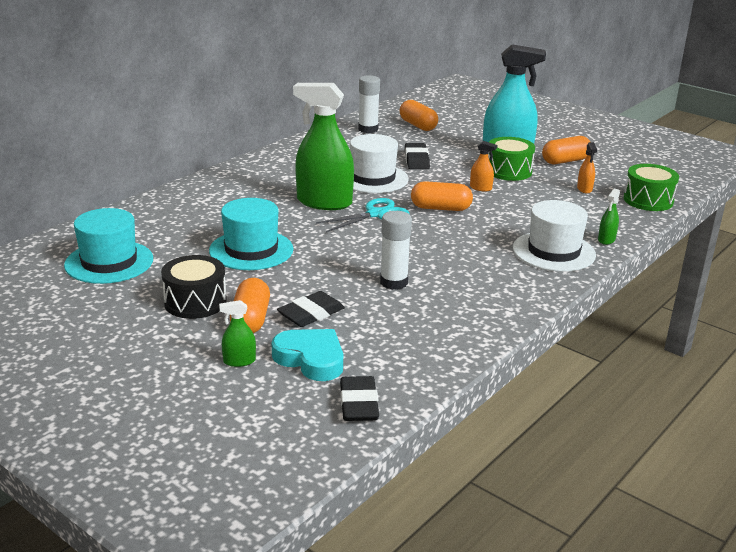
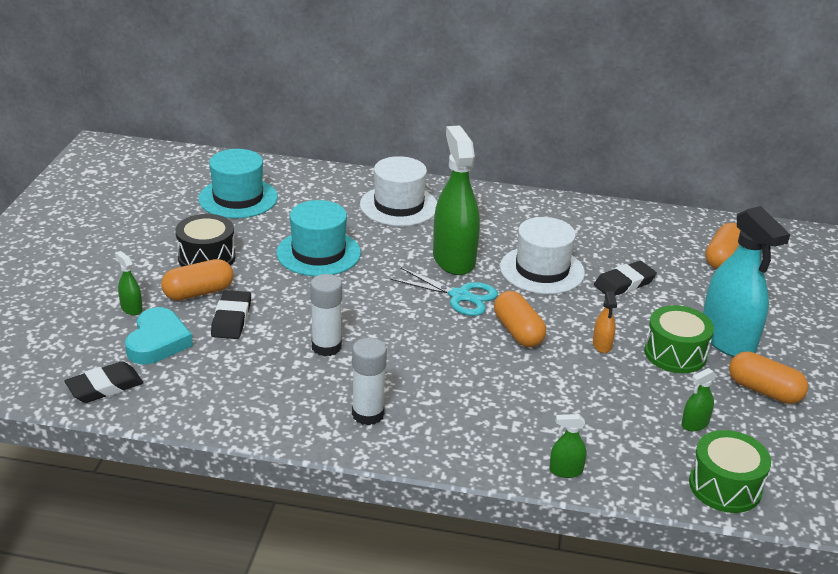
camera: 60 degrees right, 5 degrees up
(311, 314) = (231, 319): black eraser -> black eraser turned 75 degrees clockwise
(368, 129) = (666, 231): white glue stick -> white glue stick (368, 414)
(553, 251) = (492, 435): white hat -> white hat (399, 206)
(584, 189) = (695, 424): orange spray bottle -> green spray bottle

